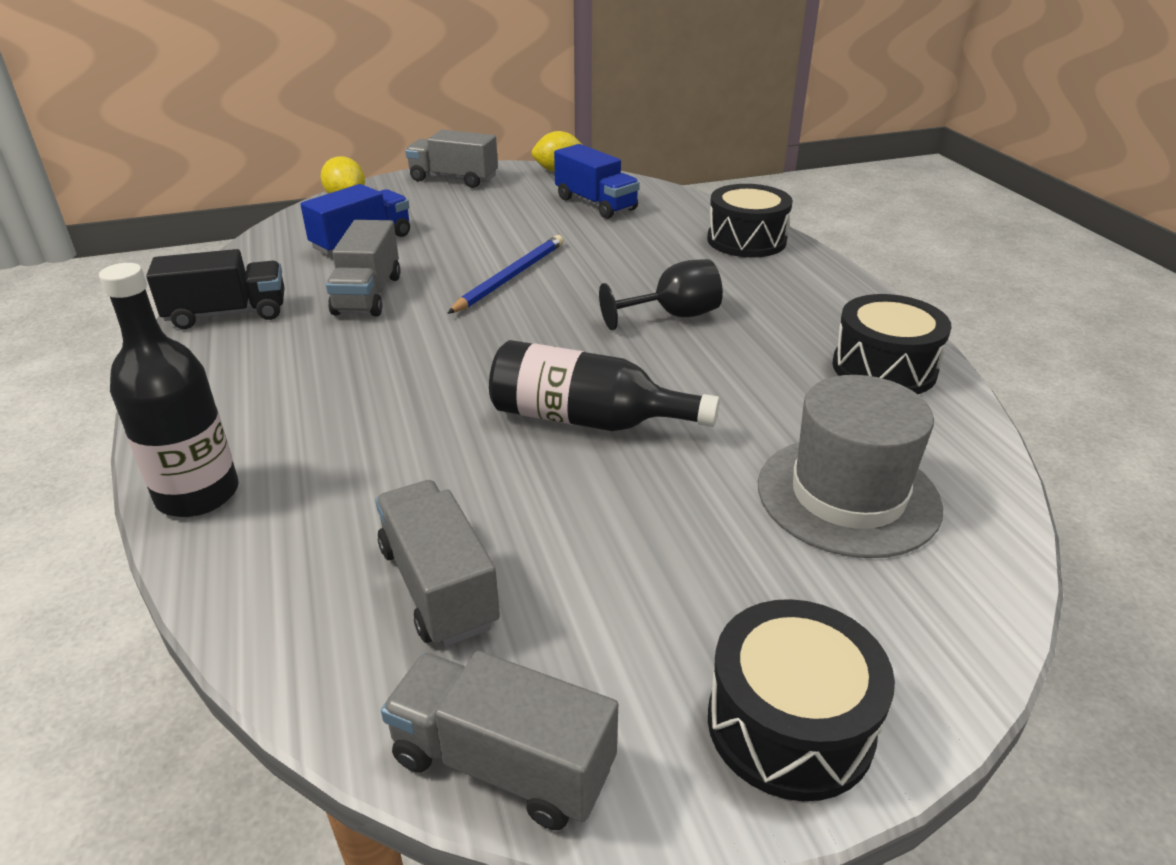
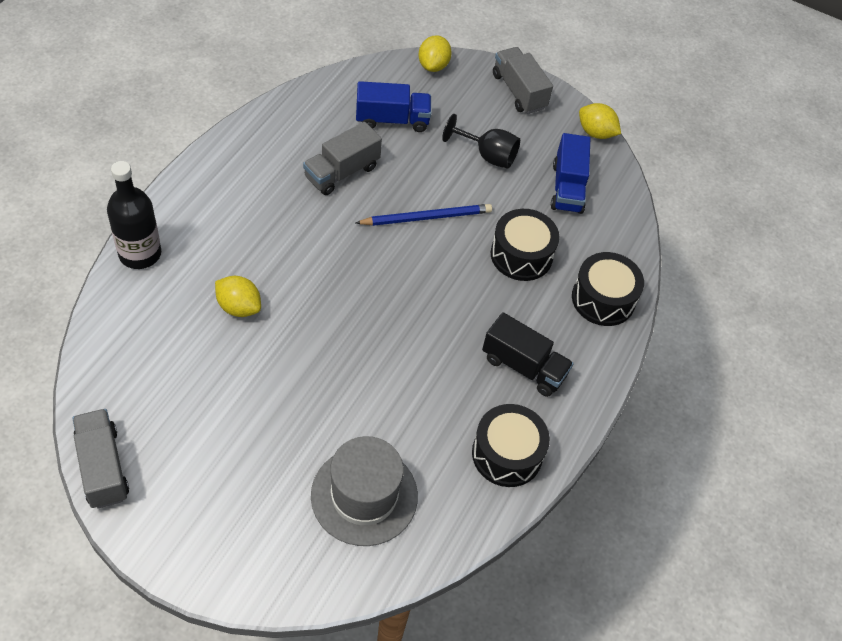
camera: 40 degrees right, 20 degrees up
(227, 314) = (266, 134): black truck -> black truck (523, 366)
(423, 452) = (239, 307): none -> yellow lemon
(438, 586) = (165, 381): grey truck -> none
(587, 419) = (324, 351): black bottle -> none
(673, 316) = (463, 321): black goblet -> black goblet (487, 155)
(790, 724) = (195, 547): black drum -> black drum (521, 255)

